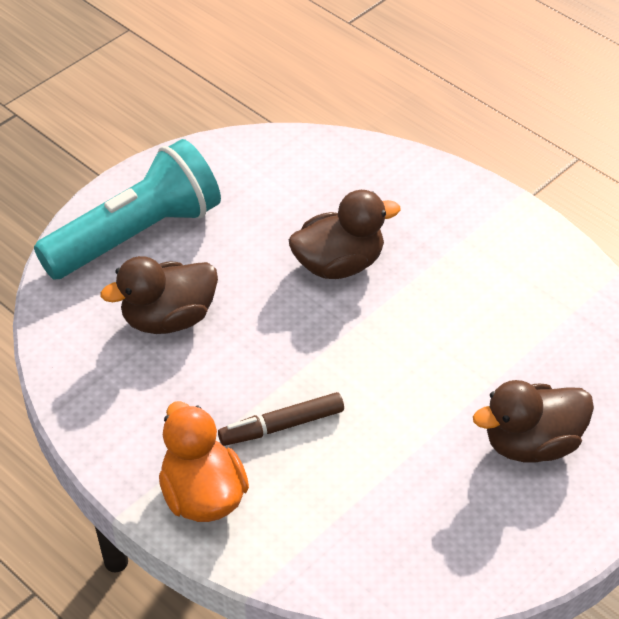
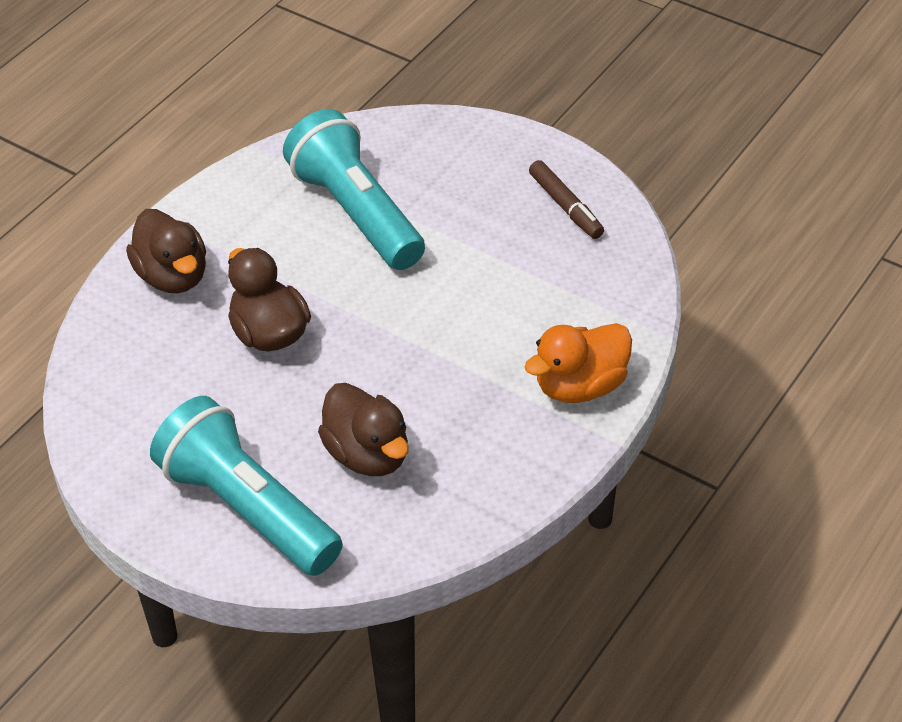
camera: 100 degrees left, 0 degrees up
(281, 426) = (485, 345): brown marker -> brown marker (565, 206)
(498, 345) = (356, 213): none -> turquoise flashlight
(532, 444) = (464, 184): brown duck -> brown duck (173, 276)

